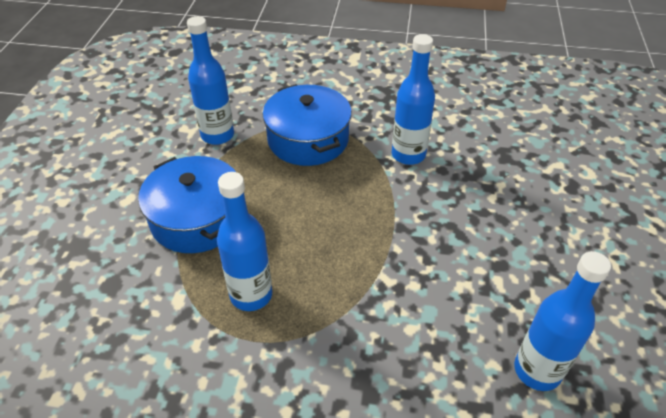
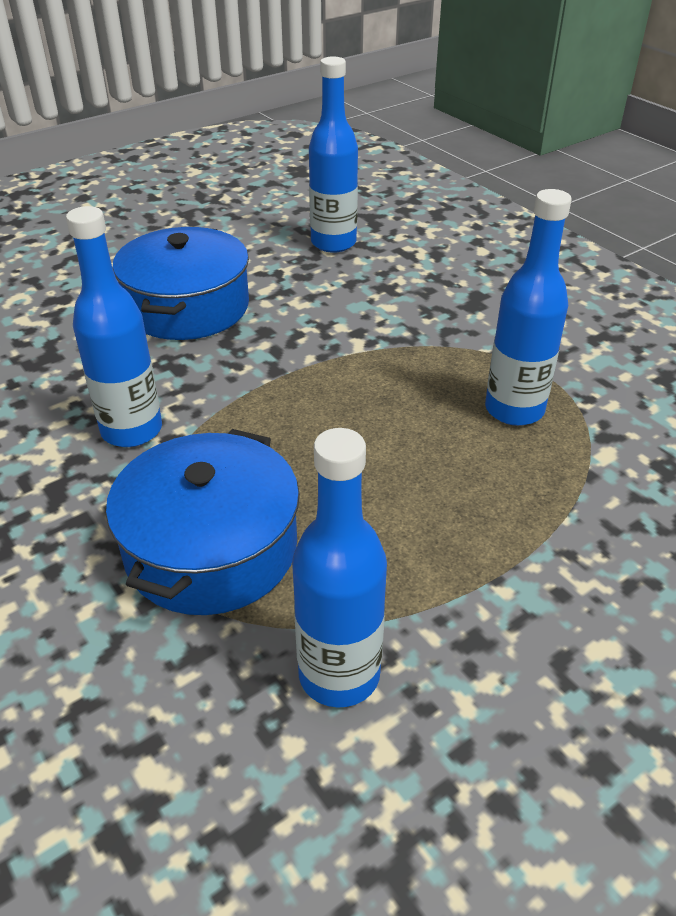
camera: 135 degrees left, 5 degrees down
(197, 218) = (508, 536): blue pot -> blue pot (187, 307)

